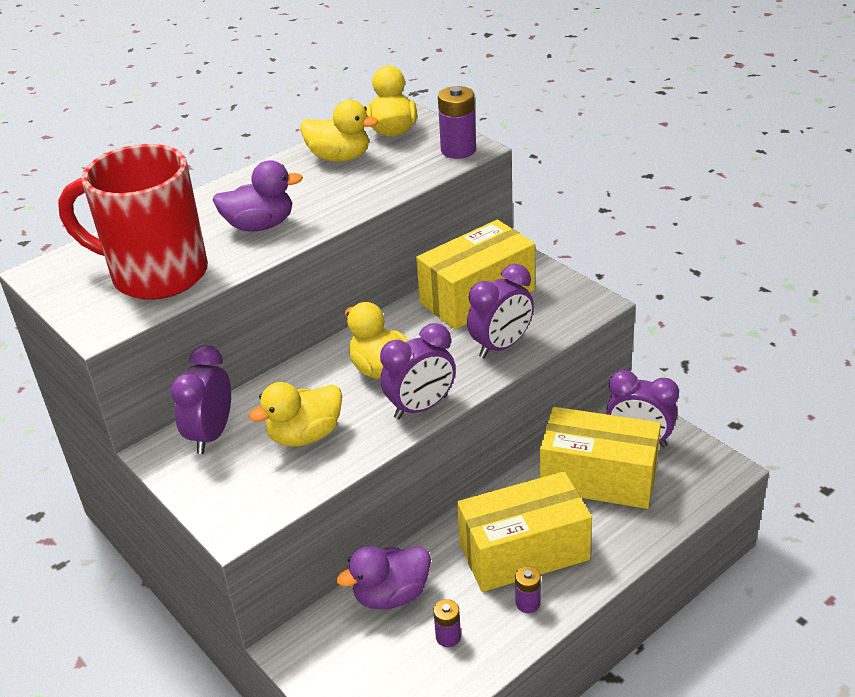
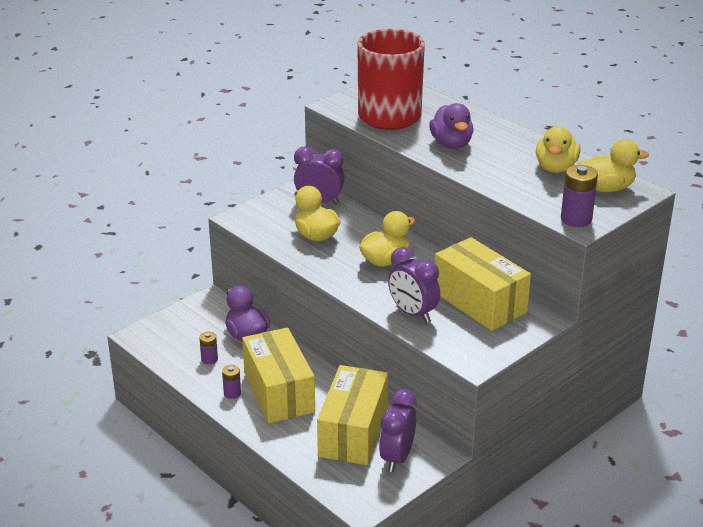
camera: 85 degrees right, 5 degrees down
(420, 407) = (341, 279): purple clock -> none

